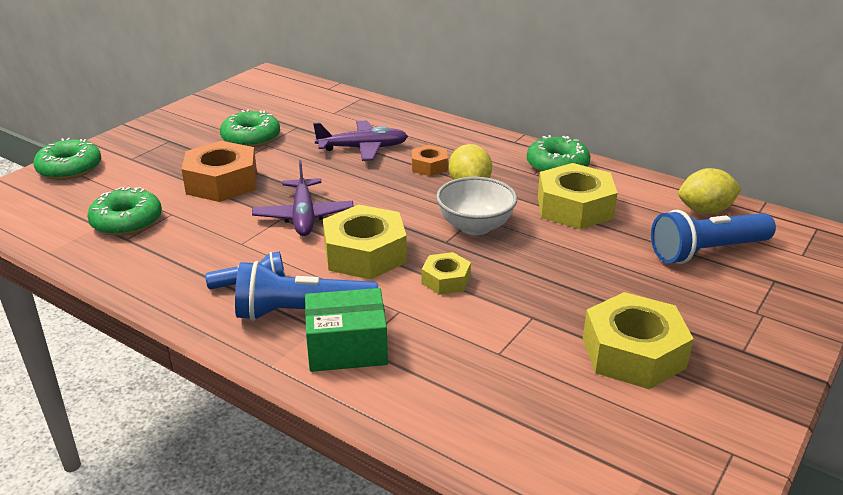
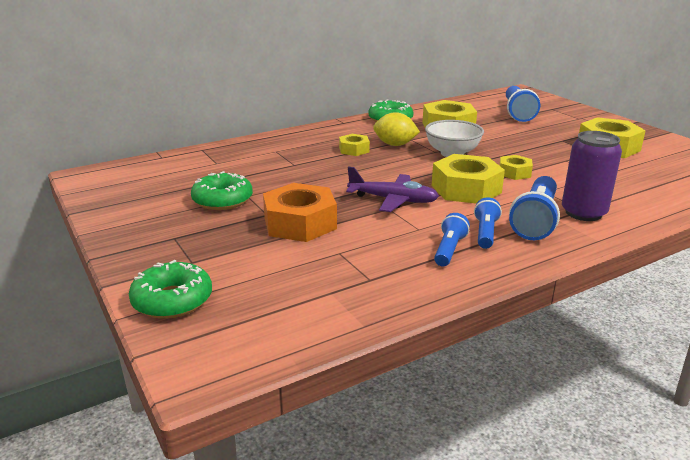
camera: 65 degrees left, 5 degrees down
(127, 221) = (335, 276): green donut -> none
(201, 268) = (449, 249): none -> blue flashlight
(347, 347) = (583, 213): green box -> purple can
(363, 148) = (299, 163): purple plane -> none
(429, 166) = (354, 150): orange nut -> yellow nut
(705, 211) = (475, 104): yellow lemon -> none

